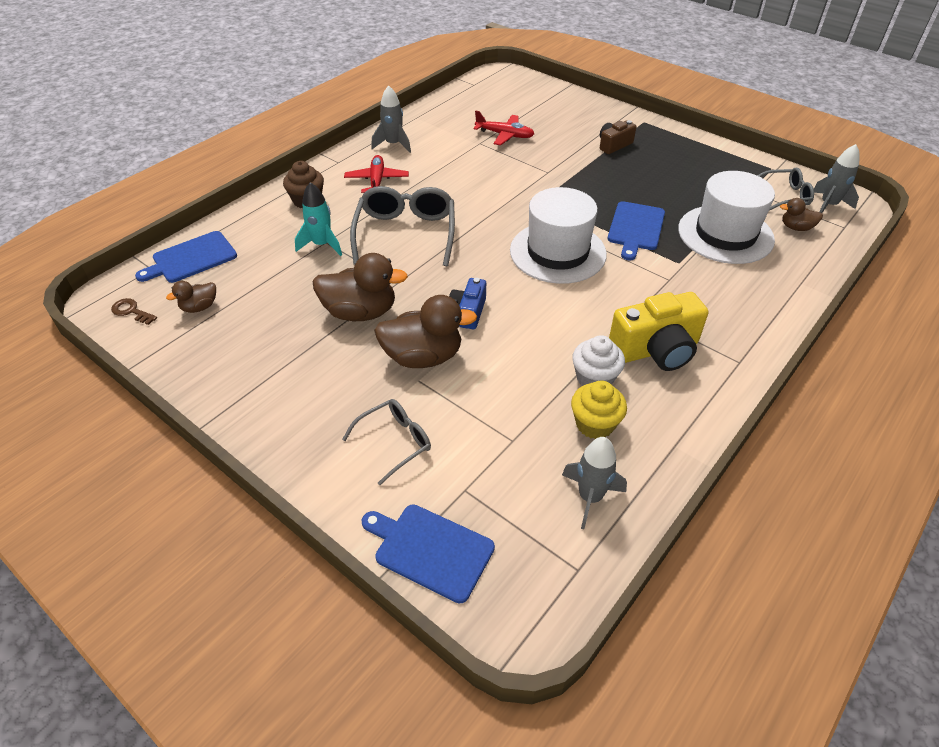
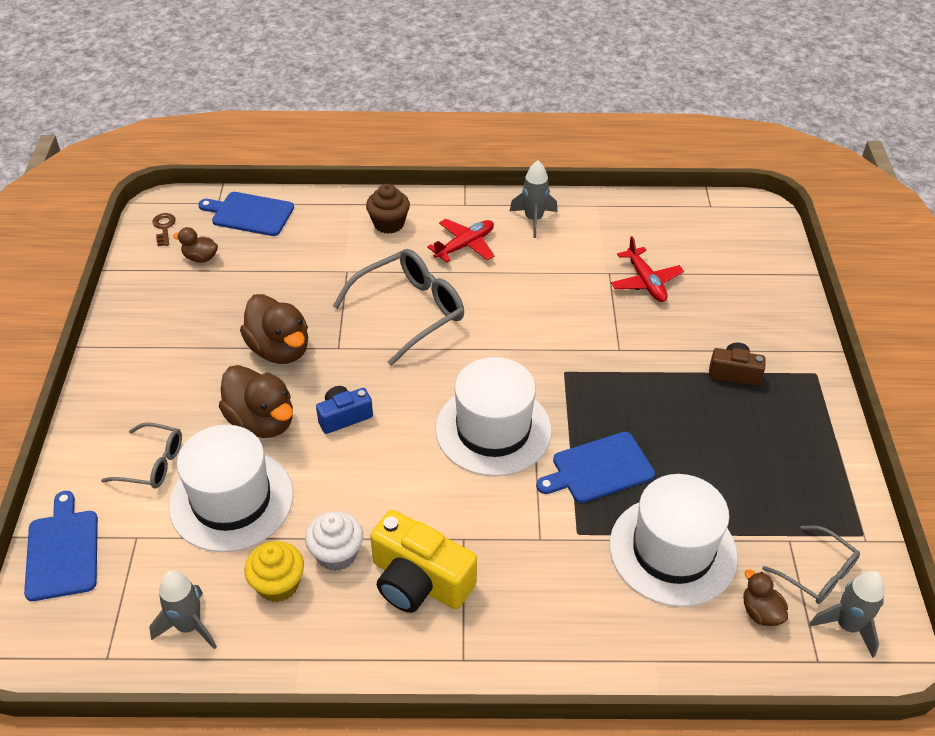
camera: 50 degrees right, 0 degrees up
(322, 245) = (340, 271): turquoise rocket -> none
(485, 411) = (231, 500): none -> white hat

